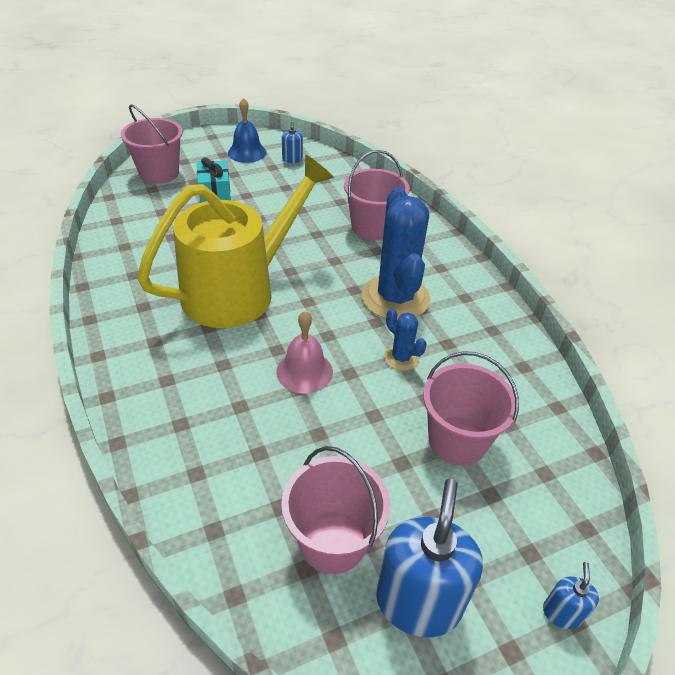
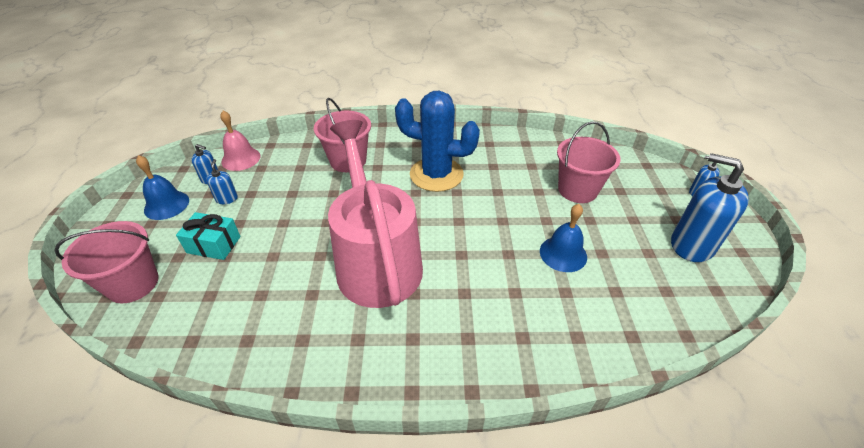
camera: 65 degrees left, 0 degrees up
(239, 290) = (376, 260): yellow watering can -> pink watering can
(271, 178) = (227, 199): none -> blue soap dispenser
(304, 371) = (492, 244): pink bell -> pink bell (241, 159)
(321, 441) = (563, 254): none -> blue bell
(332, 541) = (647, 271): pink bucket -> none
(401, 358) = (498, 191): blue cactus -> none

